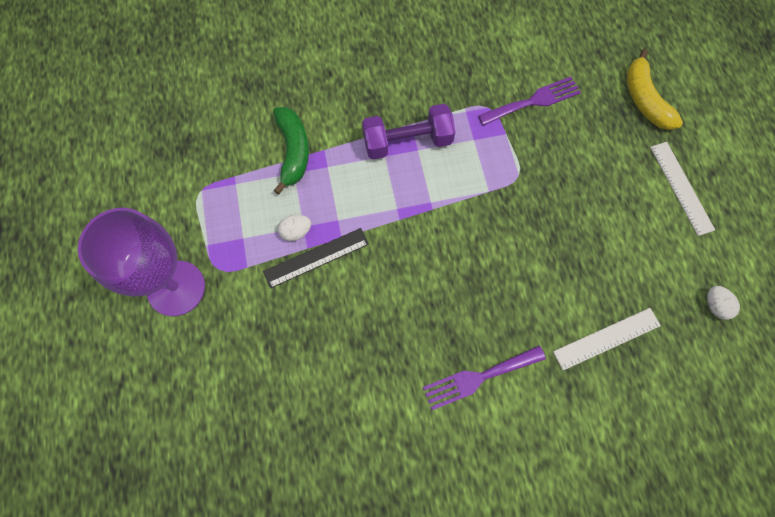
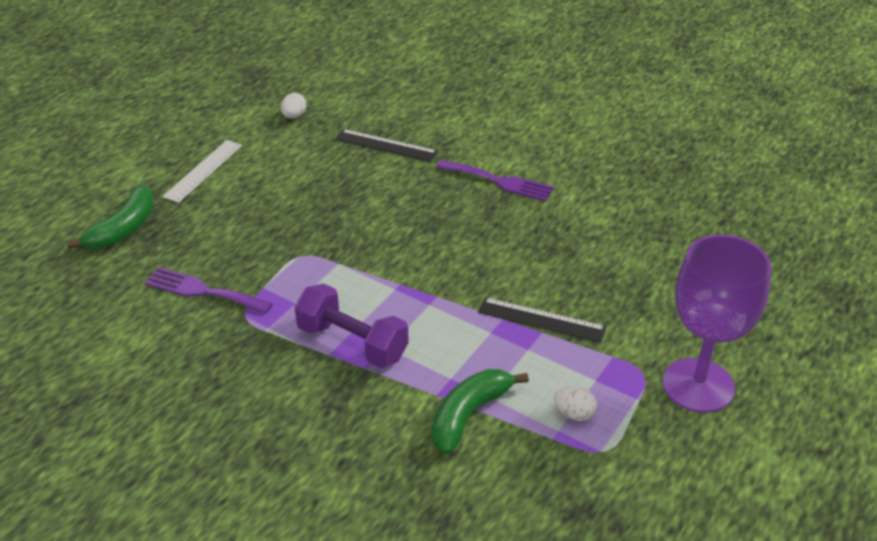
camera: 135 degrees left, 30 degrees down
(296, 232) = (539, 349): white egg -> white egg (574, 413)
(606, 338) = (386, 145): white ruler -> black ruler
(644, 99) = (124, 229): yellow banana -> green banana

